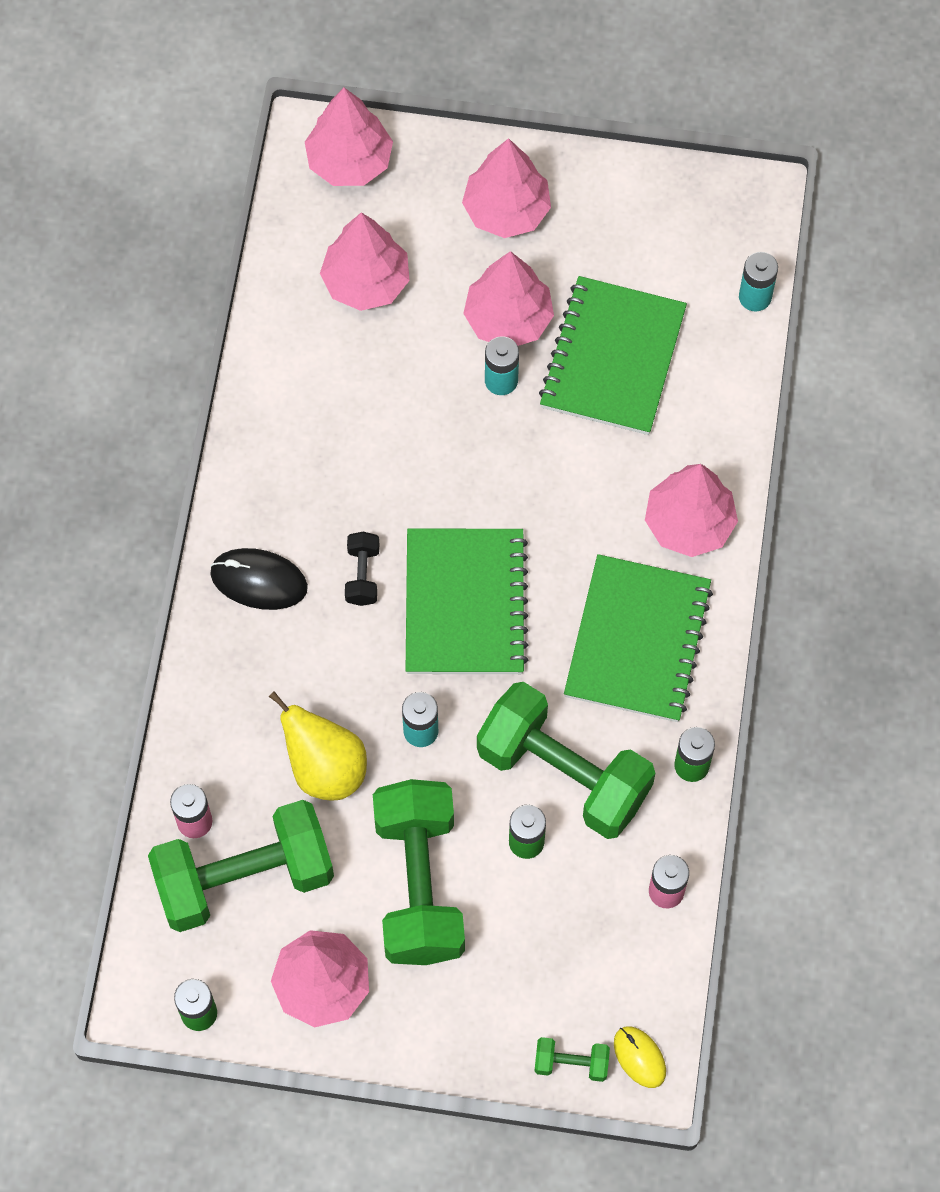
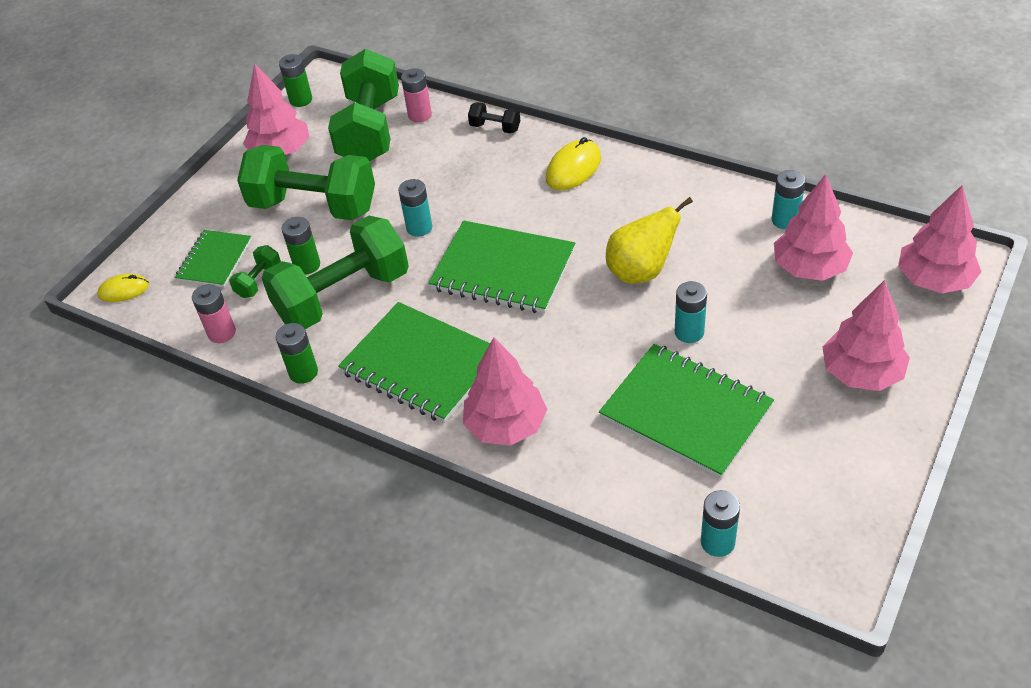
camera: 115 degrees right, 20 degrees down
(259, 580) = (573, 168): black mouse -> yellow mouse
(292, 320) = (785, 220): none -> turquoise battery
(325, 768) = (420, 177): yellow pear -> yellow pear (641, 272)
(362, 575) = (553, 220): black dumbbell -> black dumbbell (495, 128)
(508, 319) = (747, 350): pink tree -> none
(553, 965) = (215, 260): none -> green notebook
(571, 1063) = (147, 255): green dumbbell -> green dumbbell (259, 281)

